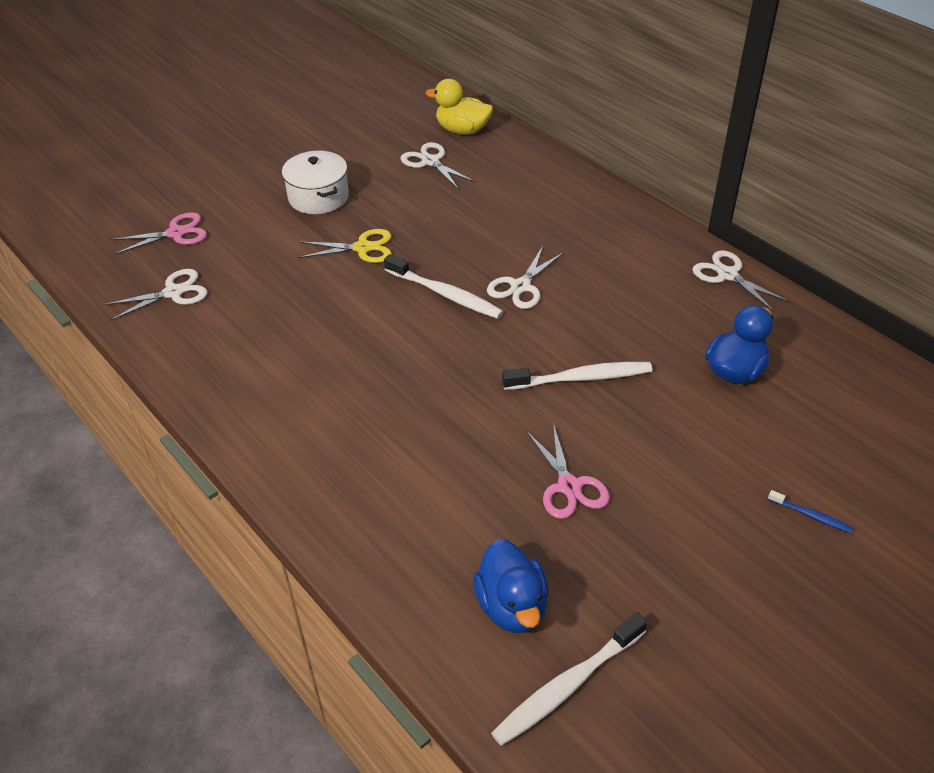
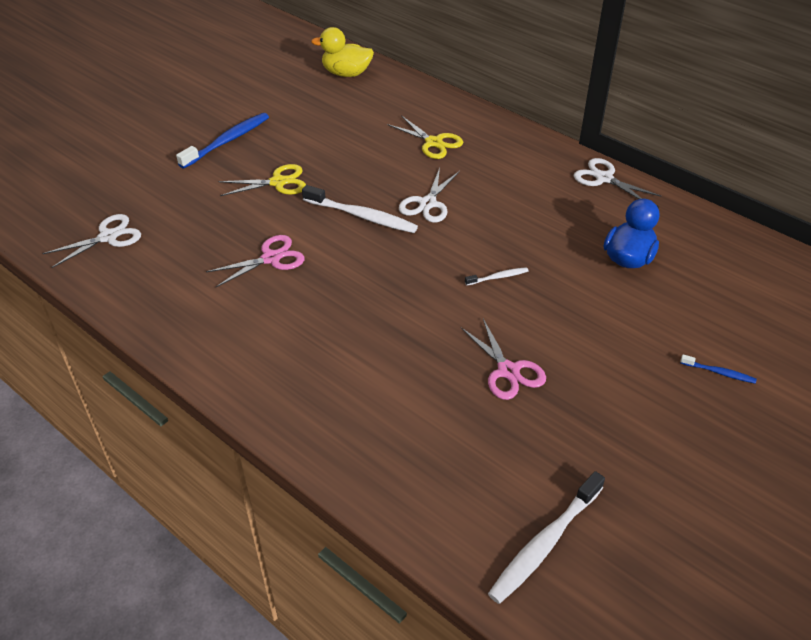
camera: 10 degrees left, 0 degrees up
(176, 233) = (99, 183): pink scissors -> pink scissors (271, 258)
(318, 197) = (227, 141): white pot -> blue toothbrush
(430, 161) = (323, 102): white scissors -> none
(512, 606) = (481, 480): blue duck -> none
(542, 217) = (433, 143): none -> yellow scissors
(581, 378) = (498, 277): white toothbrush -> white toothbrush, size x0.50

